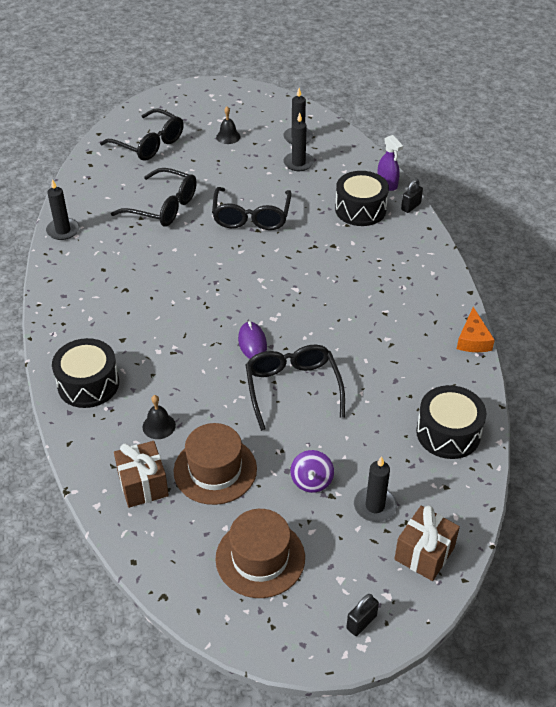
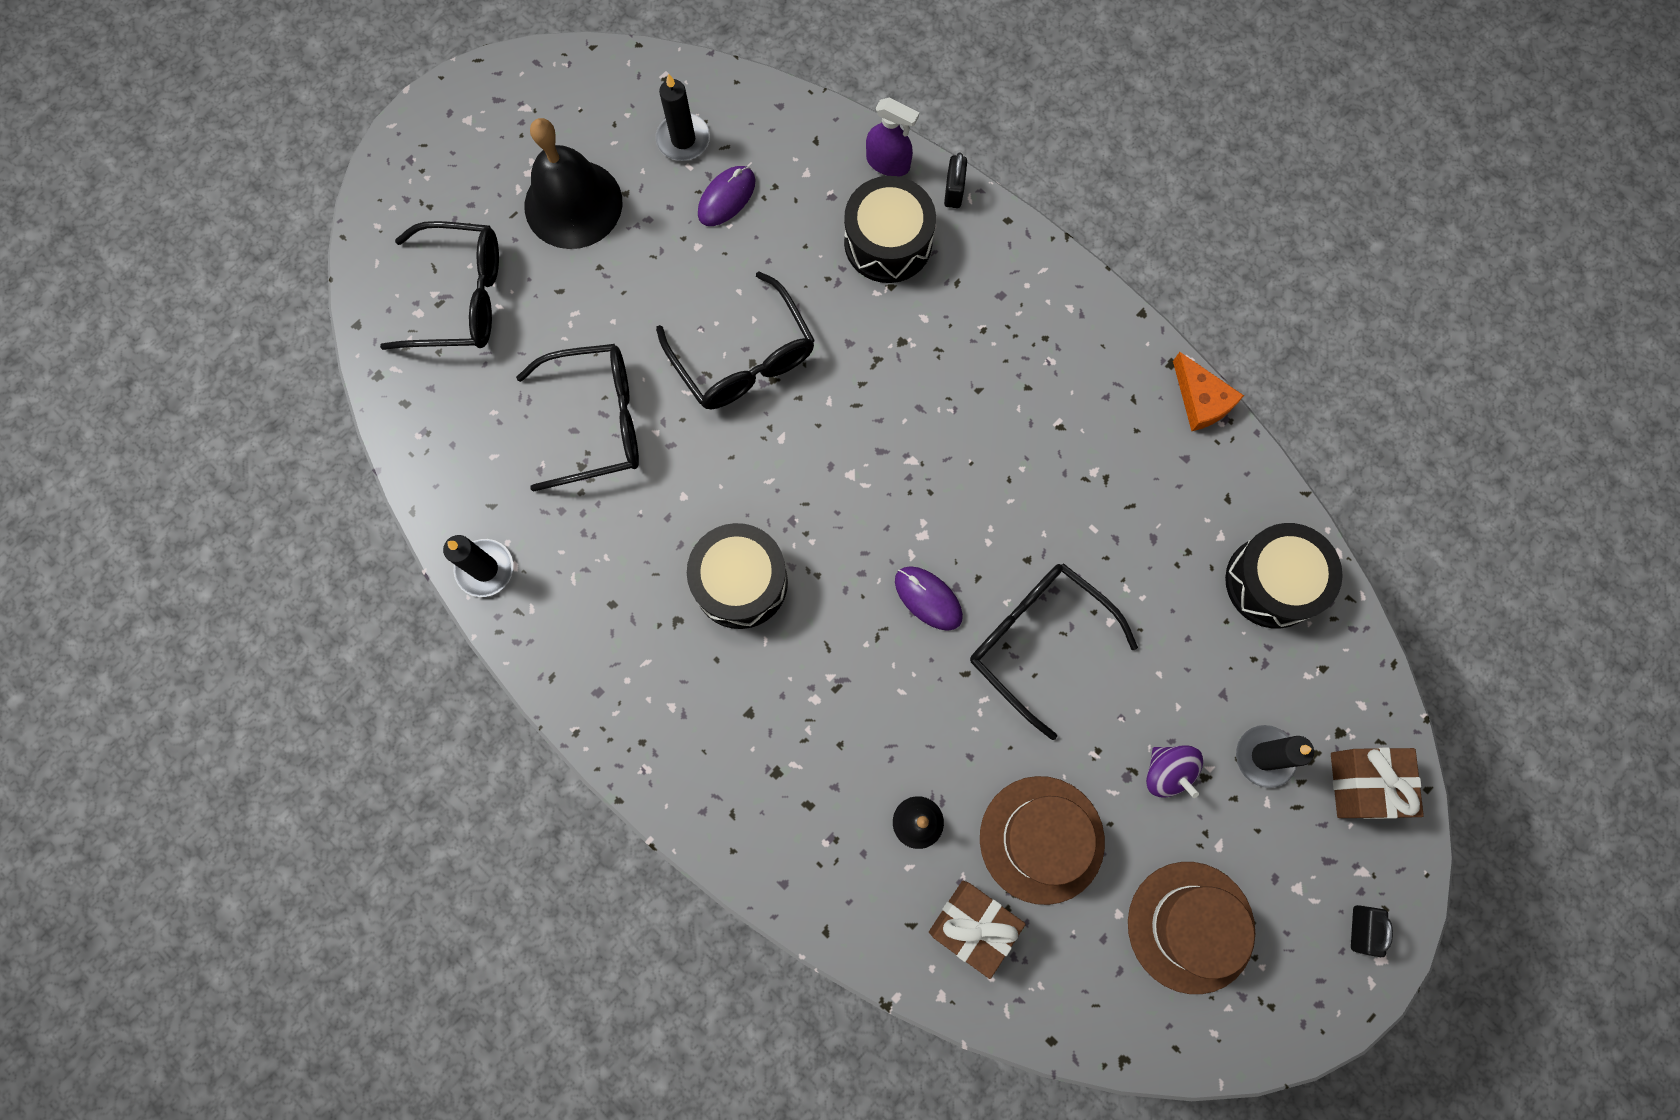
camera: 35 degrees left, 30 degrees up
(88, 384) = (769, 821): black drum -> black drum (740, 582)
(228, 137) = (573, 204): black bell -> black bell, size x2.16
(298, 163) = (726, 198): black candle -> purple mouse

